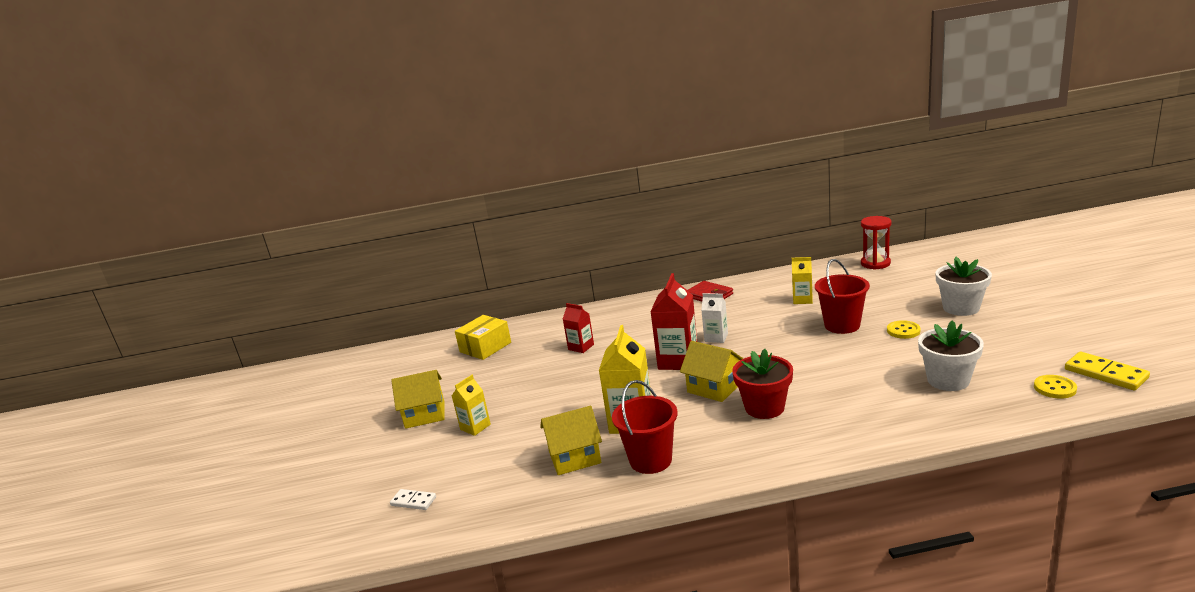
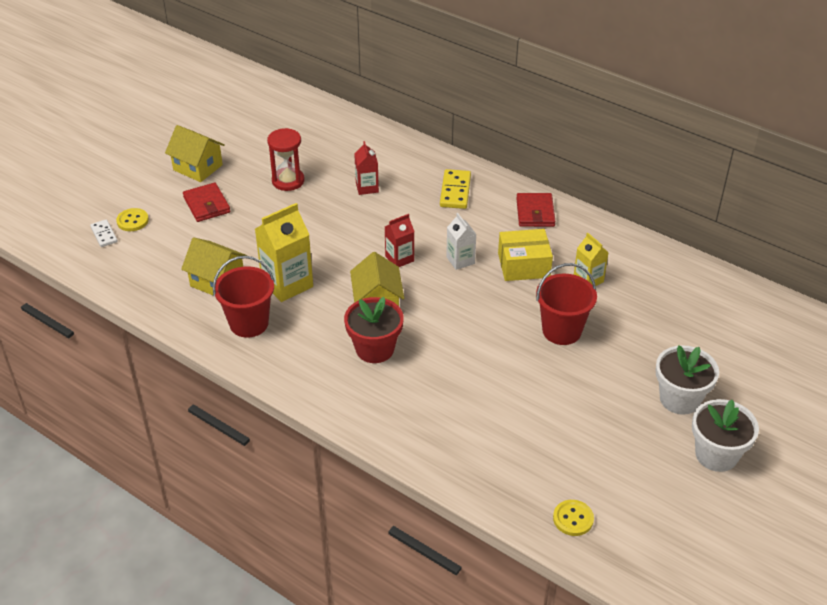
camera: 40 degrees right, 20 degrees up
(475, 427) = (207, 205): yellow carton -> red wallet
(485, 347) = (314, 132): yellow box -> yellow box (523, 265)
(678, 361) = (399, 258): red carton -> red carton, size x0.58
(875, 263) = (724, 294): red hourglass -> red hourglass (288, 181)
(903, 331) = (590, 377): yellow button -> yellow button (132, 221)
(948, 380) = (522, 443): white flower pot -> white flower pot (716, 454)
(1105, 374) = (633, 546): yellow domino -> yellow domino (455, 191)

